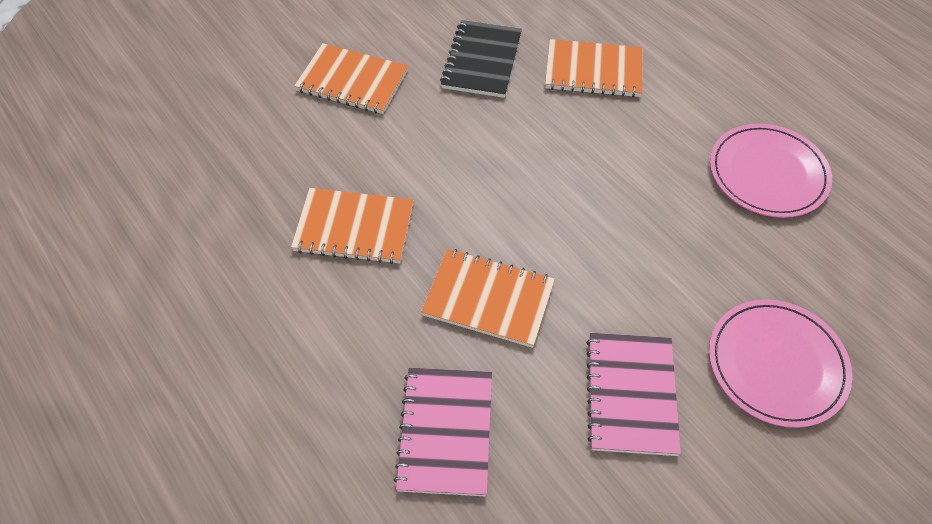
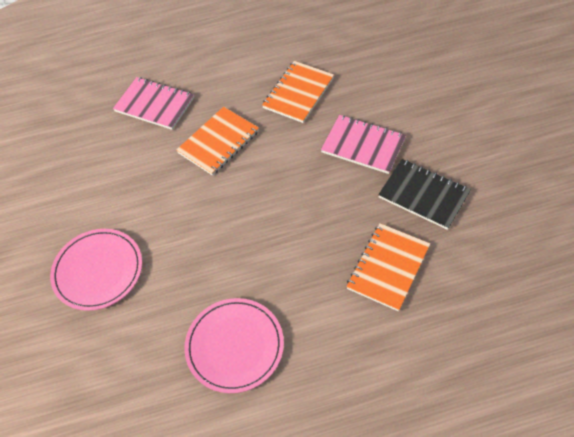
camera: 115 degrees right, 0 degrees up
(352, 81) = (426, 114): orange notebook -> none
(631, 394) = (126, 188): pink notebook -> pink notebook (363, 145)

